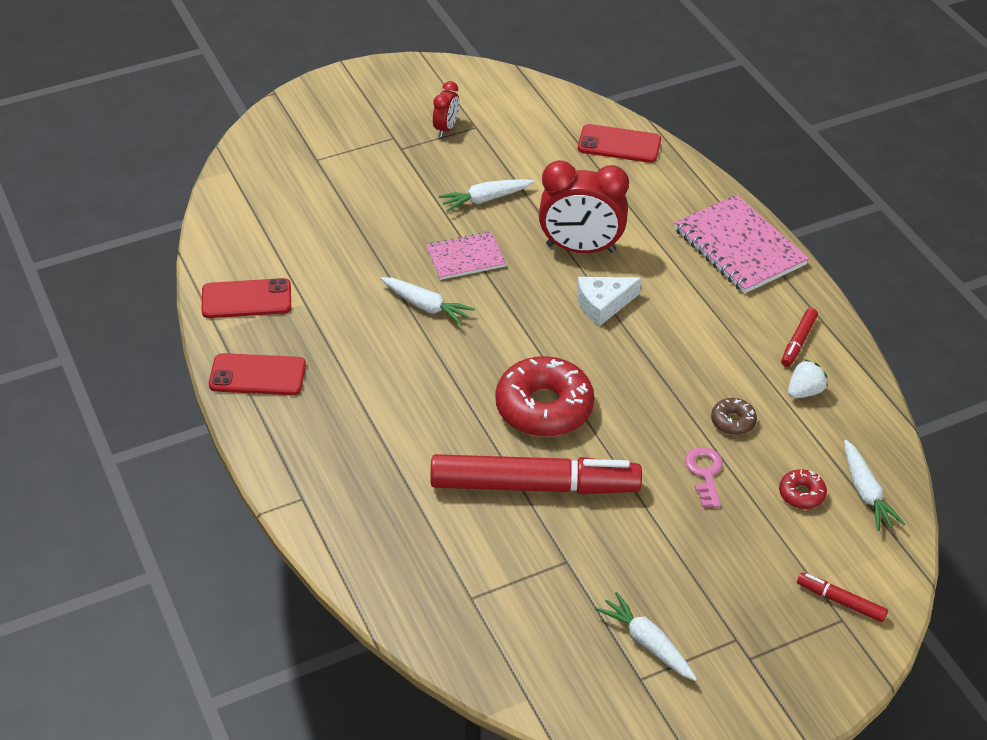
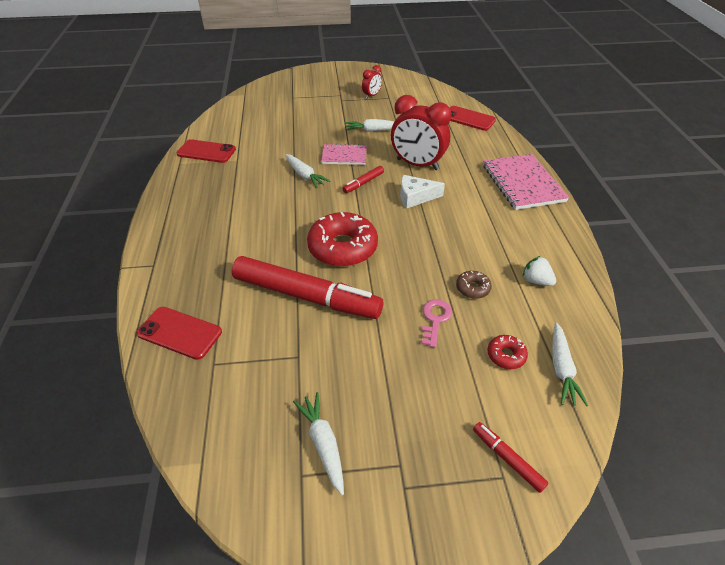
camera: 20 degrees right, 0 degrees up
(257, 375) = (182, 190): red phone -> red phone (179, 333)
(798, 342) = (543, 247): red marker -> red marker (363, 183)
(804, 391) = (536, 281): white strawberry -> white strawberry turned 120 degrees counterclockwise

